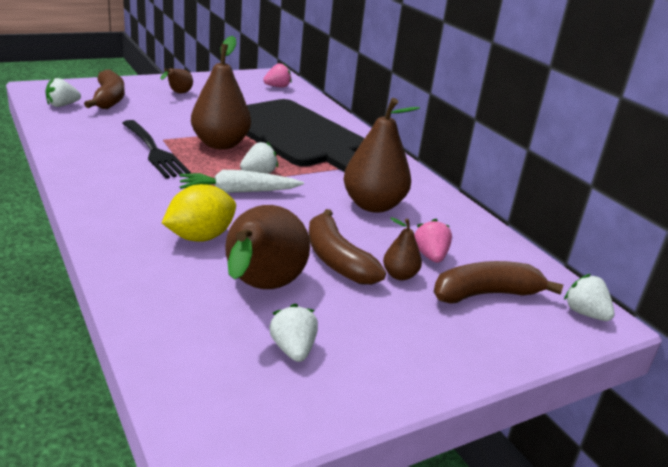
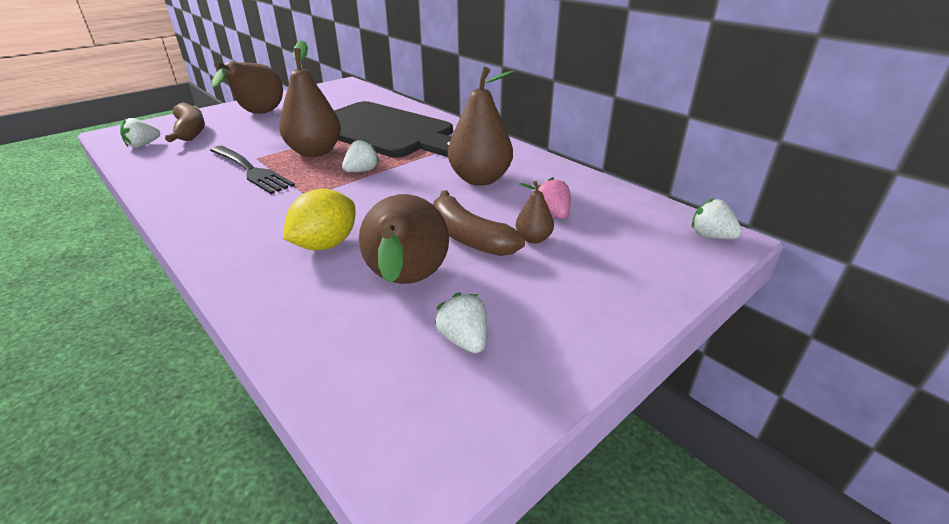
camera: 10 degrees left, 5 degrees up
(178, 93) = (258, 114): brown pear -> brown pear, size x2.06
(238, 191) = (348, 192): white carrot -> none
(277, 87) = (350, 93): pink strawberry -> none
(486, 294) = (618, 238): brown banana -> none

